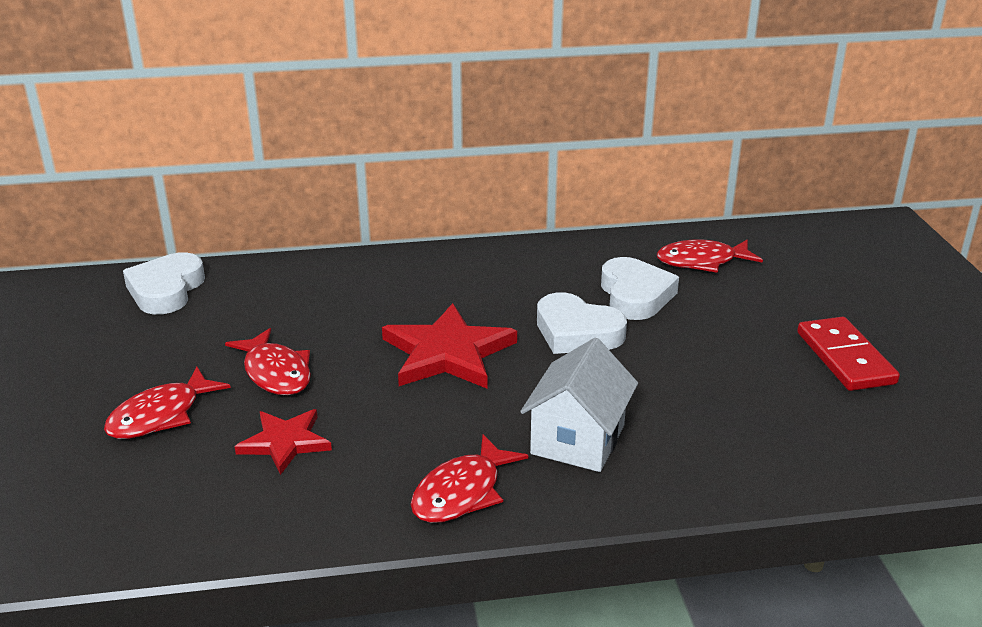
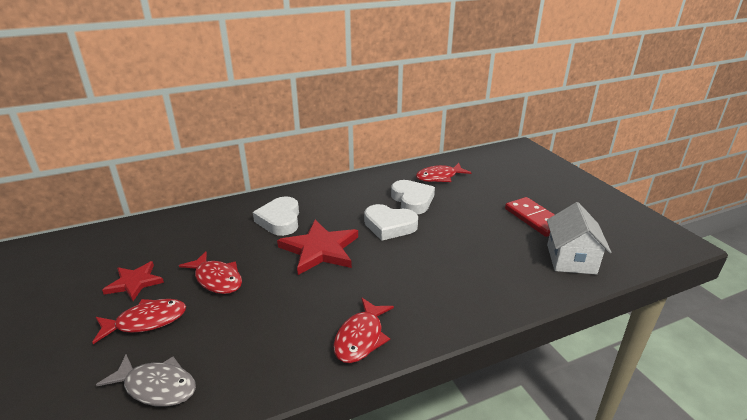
camera: 15 degrees left, 0 degrees up
(153, 503) = (156, 387): none -> grey fish
(161, 415) = (146, 321): red fish -> red fish turned 135 degrees counterclockwise
(166, 290) = (129, 236): white heart -> white heart (280, 220)
(285, 442) = (237, 325): red star -> red star (134, 282)
(578, 439) = (416, 290): white house -> white house (571, 259)

